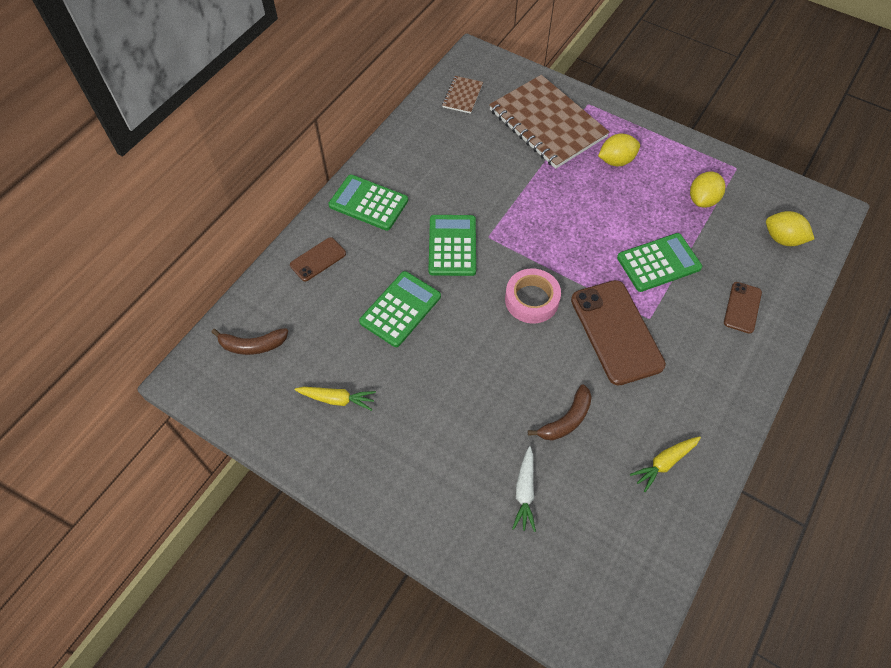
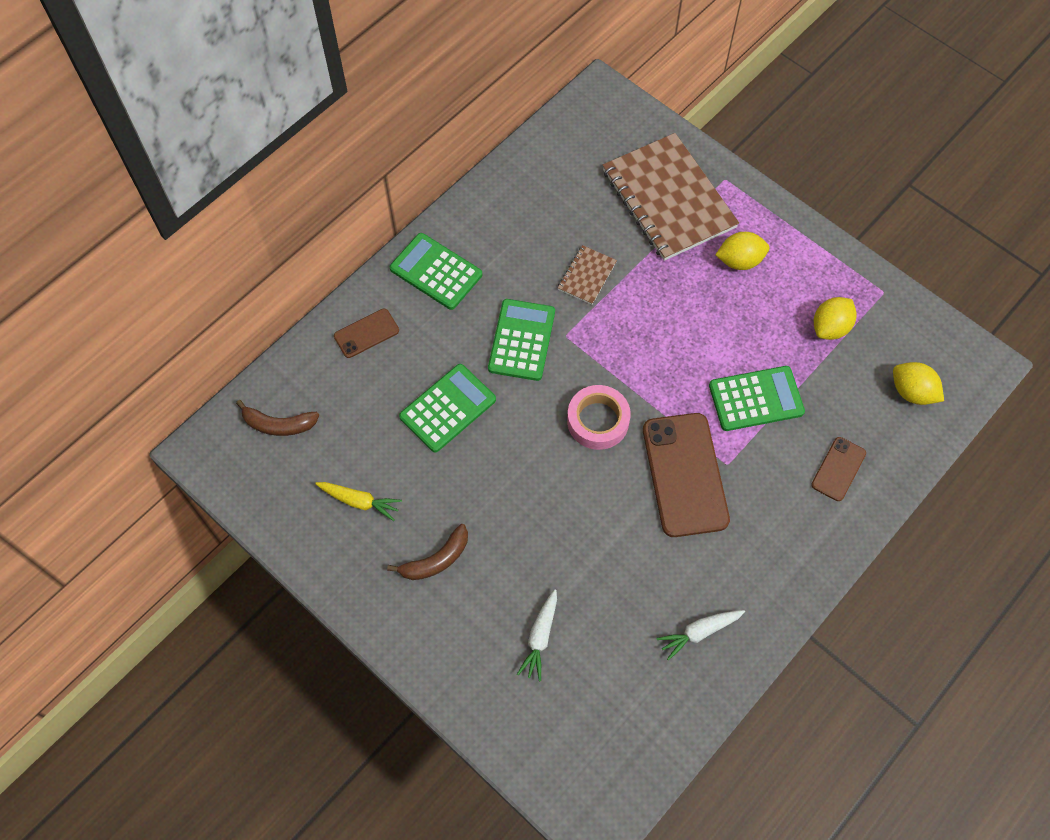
camera: 10 degrees right, 5 degrees up
(462, 96) = (574, 146): brown notebook -> brown notebook (587, 276)
(566, 420) = (603, 566): brown banana -> brown banana (436, 560)
(664, 463) = (699, 632): yellow carrot -> white carrot

